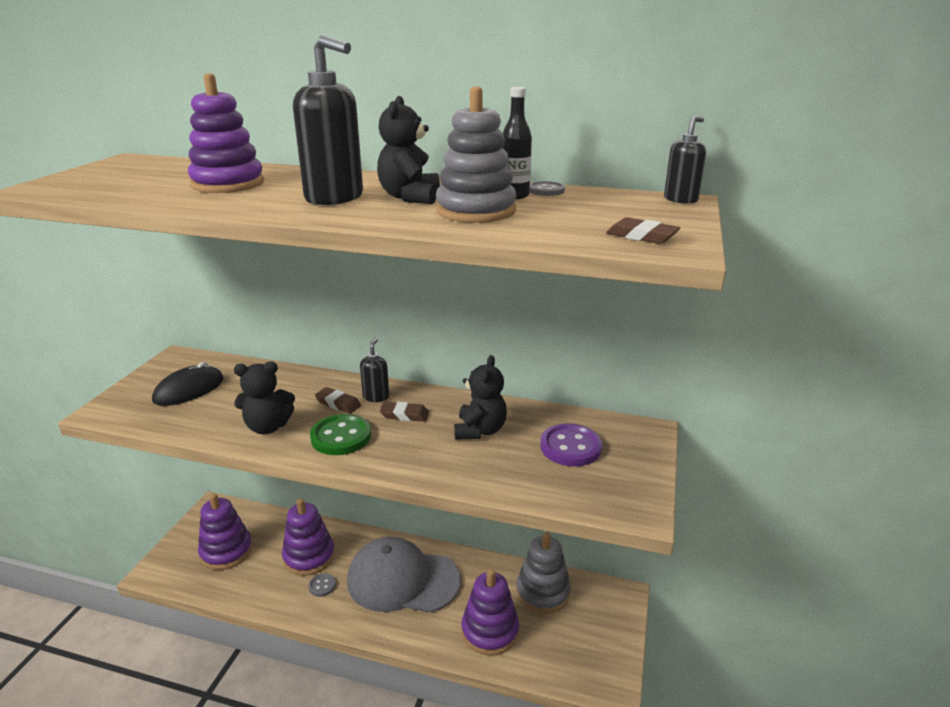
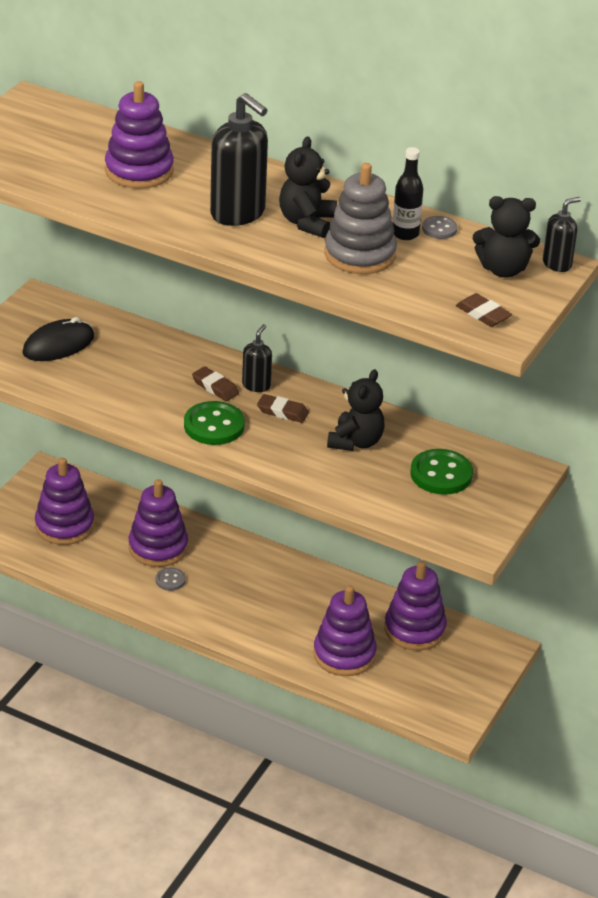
camera: 10 degrees right, 10 degrees up
(268, 427) = (141, 403): black teddy bear -> black teddy bear (503, 269)
(403, 580) = (260, 590): grey cap -> none
(542, 592) = (414, 629): grey stacking toy -> purple stacking toy
(570, 447) = (441, 474): purple button -> green button

